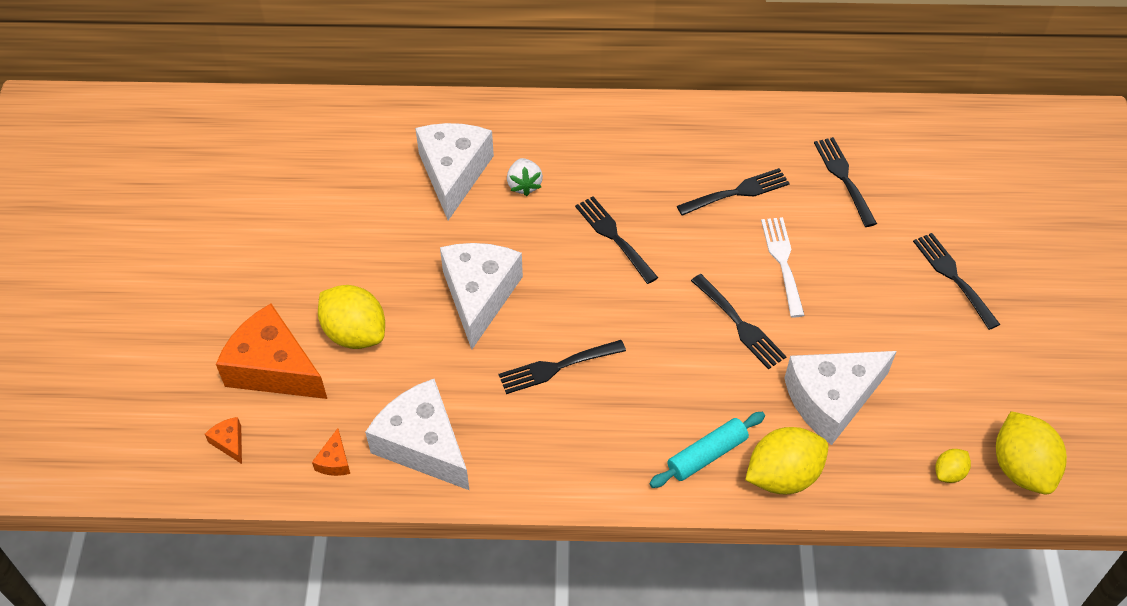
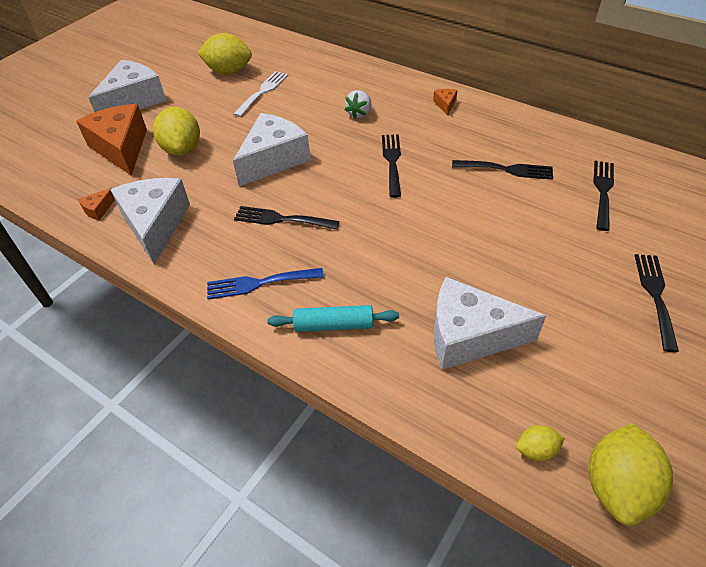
camera: 35 degrees right, 5 degrees down
(229, 442) = (58, 174): orange cheese -> orange cheese (445, 104)
(453, 173) = (322, 93): white cheese -> white cheese (134, 101)
(599, 451) = (259, 283): none -> blue fork
(740, 324) = (437, 250): black fork -> none
(782, 262) = (506, 224): white fork -> white fork (262, 92)
(783, 475) = (381, 371): yellow lemon -> yellow lemon (229, 71)

